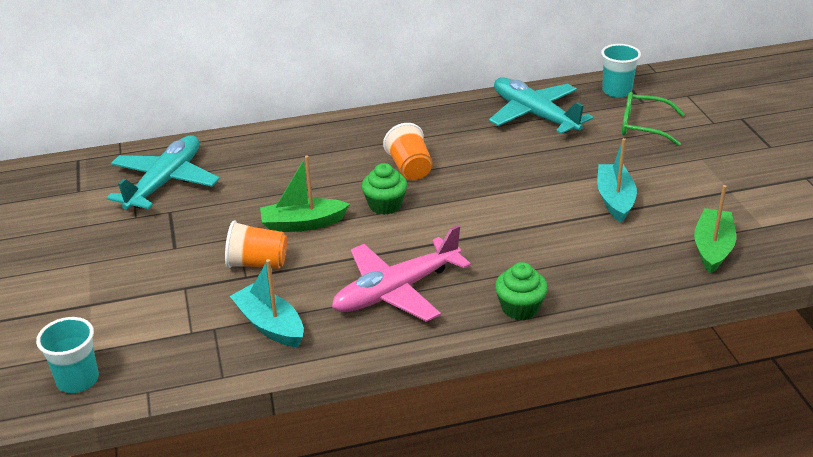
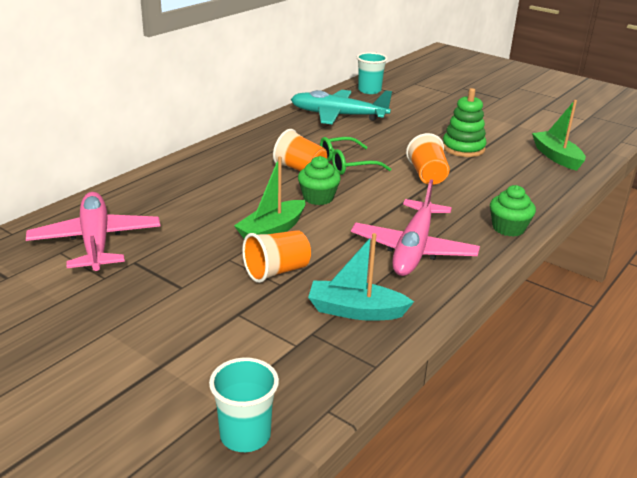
camera: 40 degrees left, 5 degrees down
(165, 182) = (96, 242): turquoise plane -> pink plane
(525, 219) = (427, 175): none -> orange cup
(615, 200) = (463, 148): turquoise boat -> green stacking toy
(643, 126) = (415, 105): green glasses -> green glasses (346, 164)

